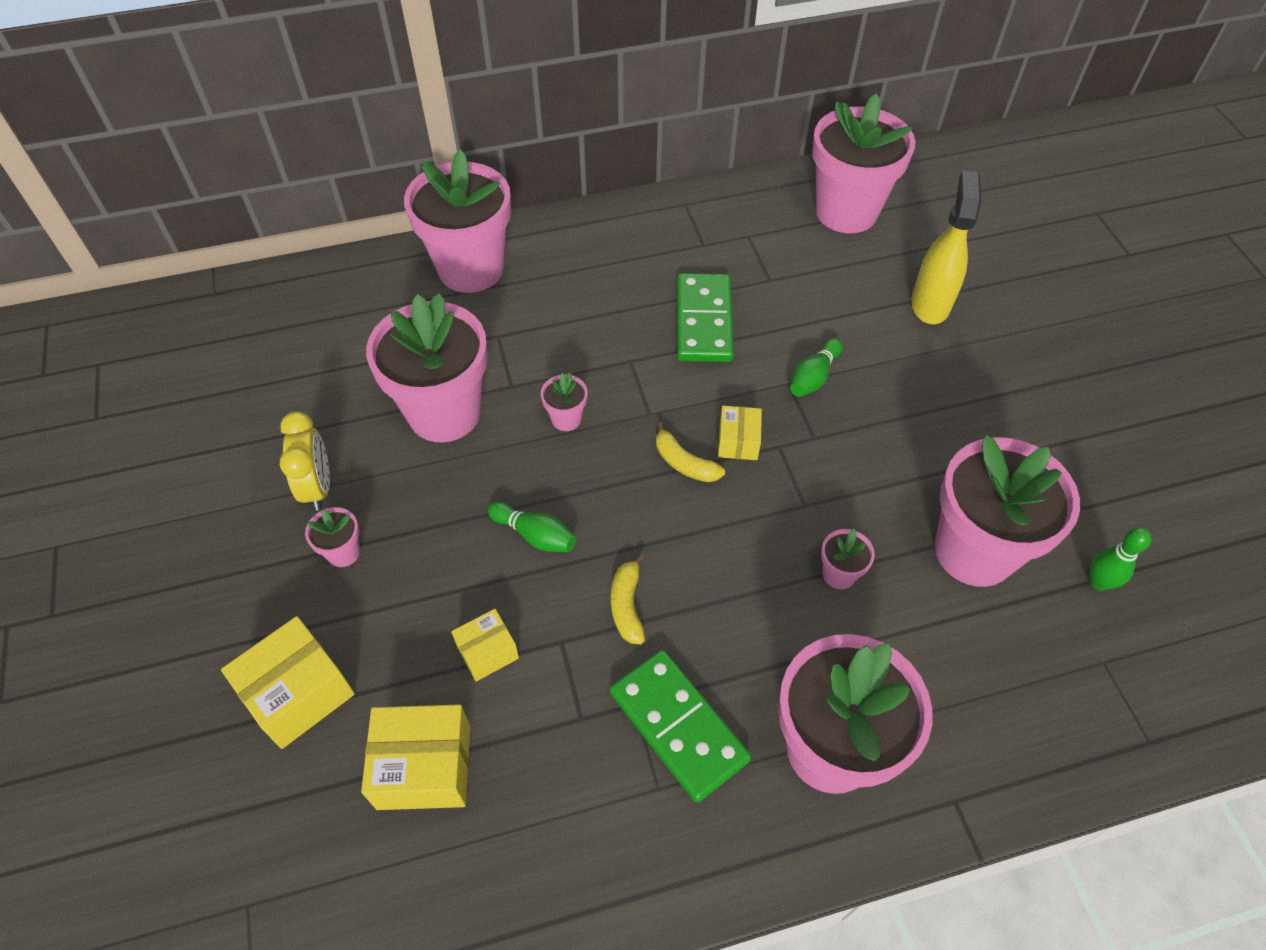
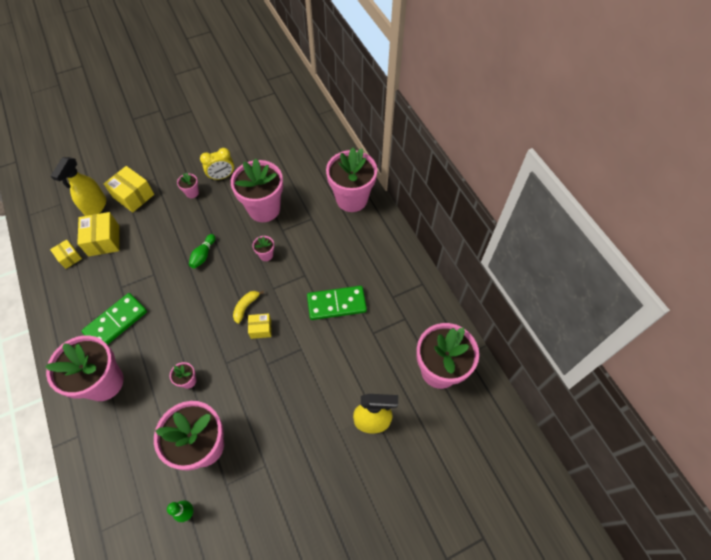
camera: 80 degrees right, 5 degrees up
(299, 796) = (95, 207): none -> yellow spray bottle
(487, 651) = (149, 250): yellow box -> yellow box (69, 257)
(627, 605) = (170, 295): yellow banana -> none
(813, 377) = (307, 361): green bowling pin -> none

